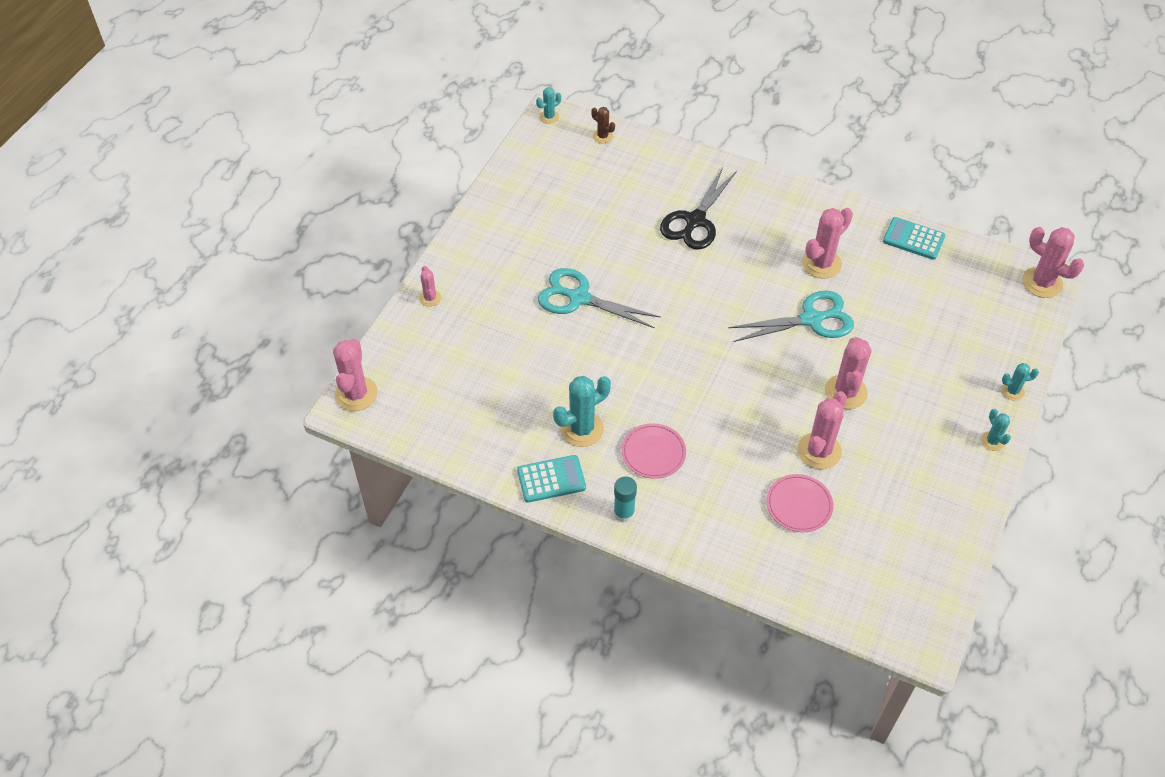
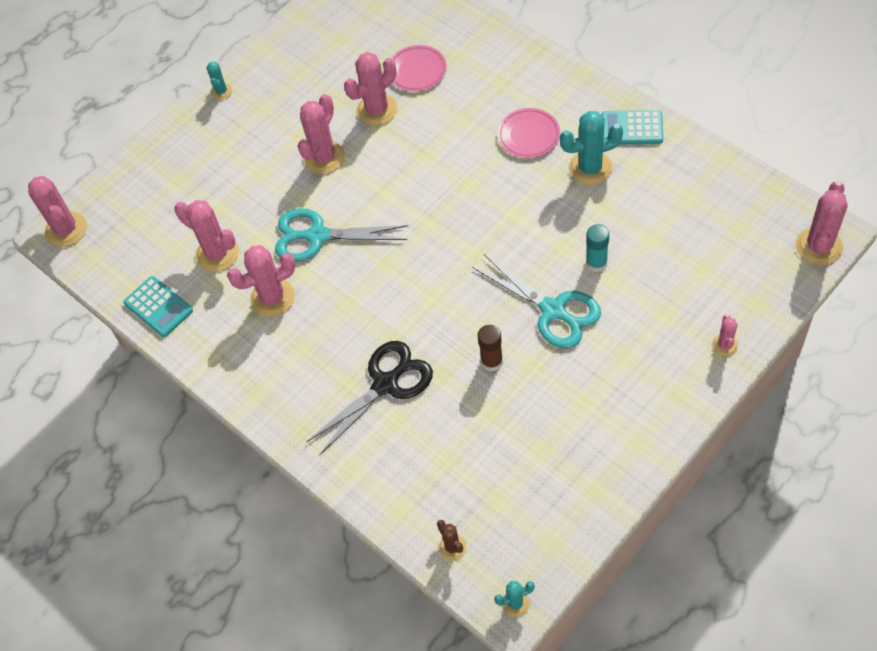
camera: 155 degrees left, 5 degrees up
(617, 251) = (492, 361): none -> brown glue stick
(624, 513) = (573, 89): turquoise glue stick -> turquoise glue stick (596, 263)
(891, 288) = (217, 254): none -> pink cactus
(1012, 391) = (173, 130): turquoise cactus -> none

